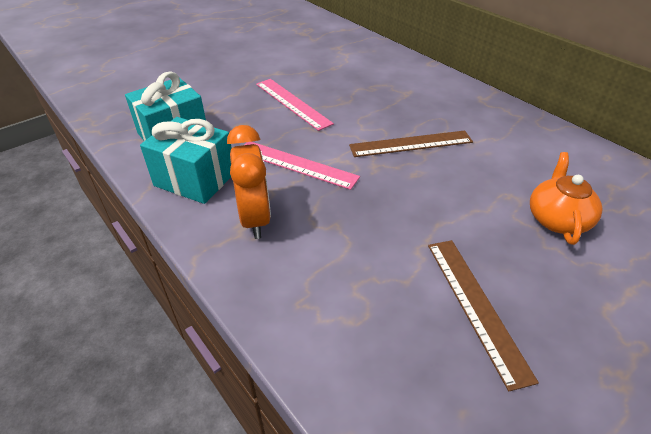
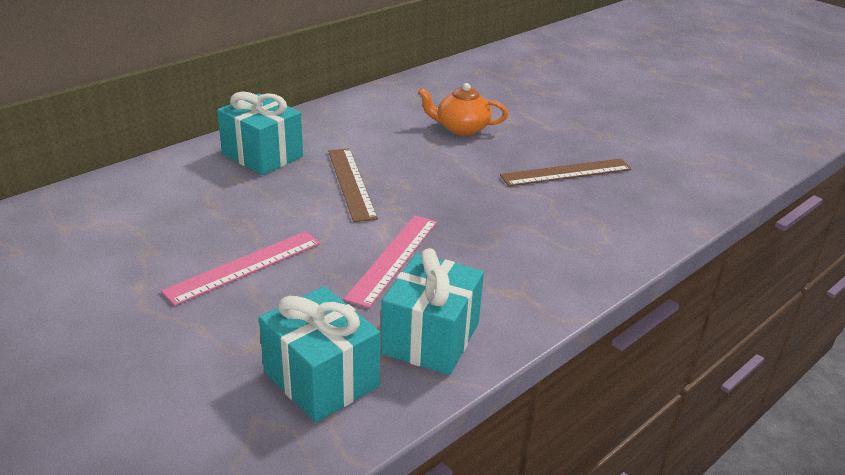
camera: 95 degrees left, 10 degrees down
(255, 218) = (495, 283): orange clock -> none
(446, 101) = (262, 155): none -> turquoise gift

